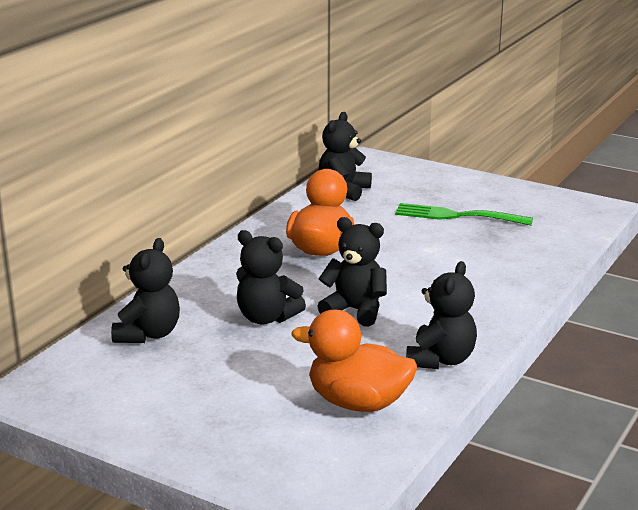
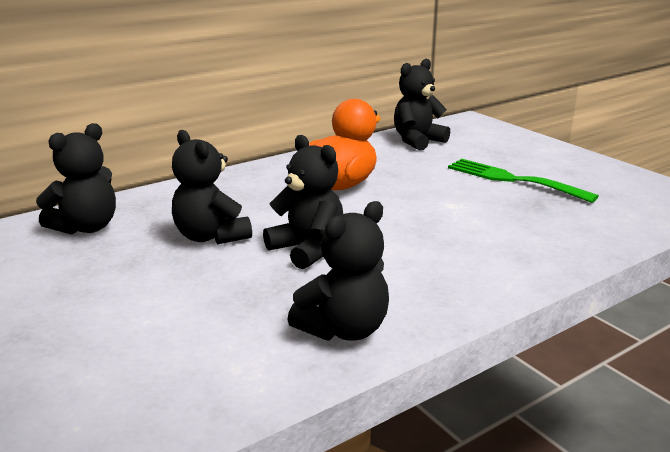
camera: 25 degrees right, 0 degrees up
(358, 403) = (189, 358): orange duck -> none

